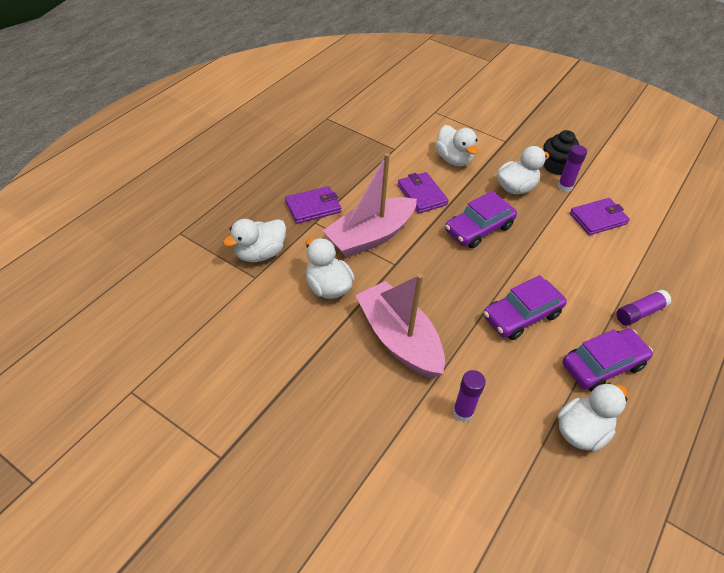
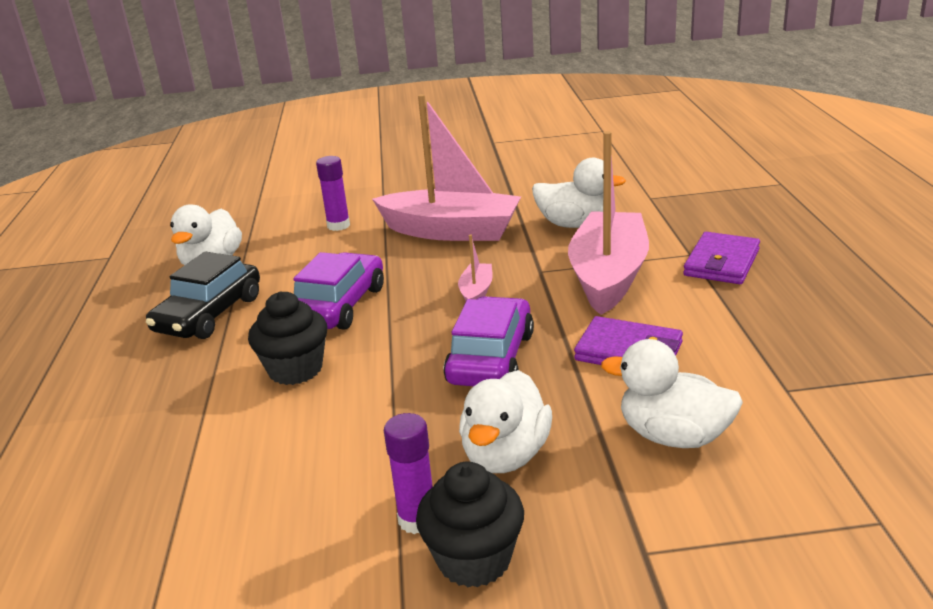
camera: 145 degrees right, 20 degrees down
(260, 253) = (682, 209): white duck -> none
(442, 272) = (476, 292): none -> pink boat
(572, 283) = (295, 369): none -> black cupcake
(598, 219) = (307, 491): purple wallet -> none
(602, 365) = (209, 314): purple car -> black car
(640, 313) = (173, 387): purple glue stick -> none

